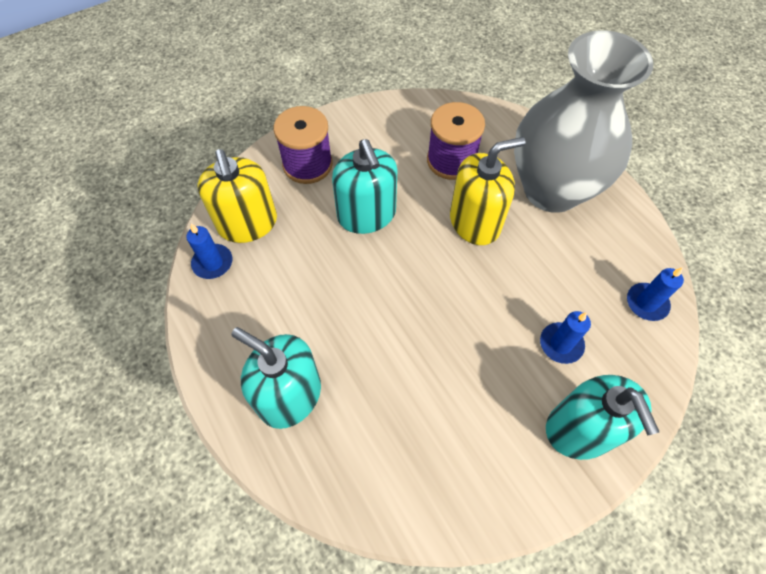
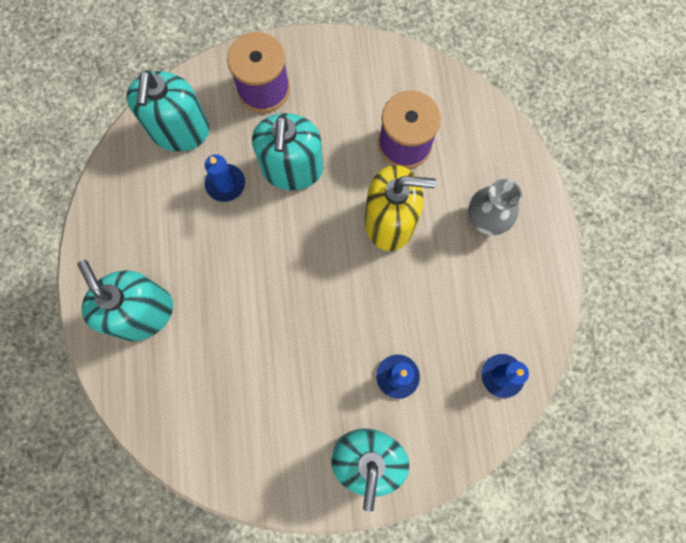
camera: 25 degrees right, 15 degrees up
(213, 263) = (132, 158): blue candle -> blue candle (225, 184)
(247, 223) = (180, 130): yellow soap dispenser -> turquoise soap dispenser
(551, 190) = (485, 220): grey vase -> grey vase, size x0.44

